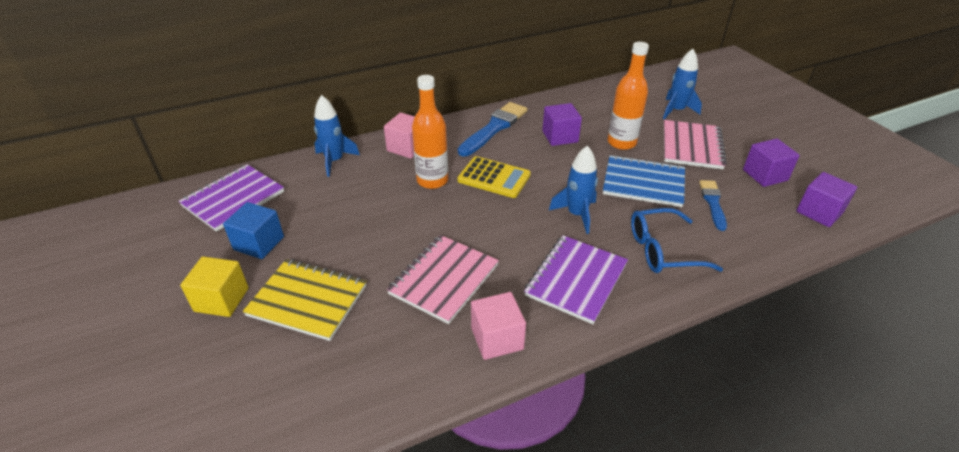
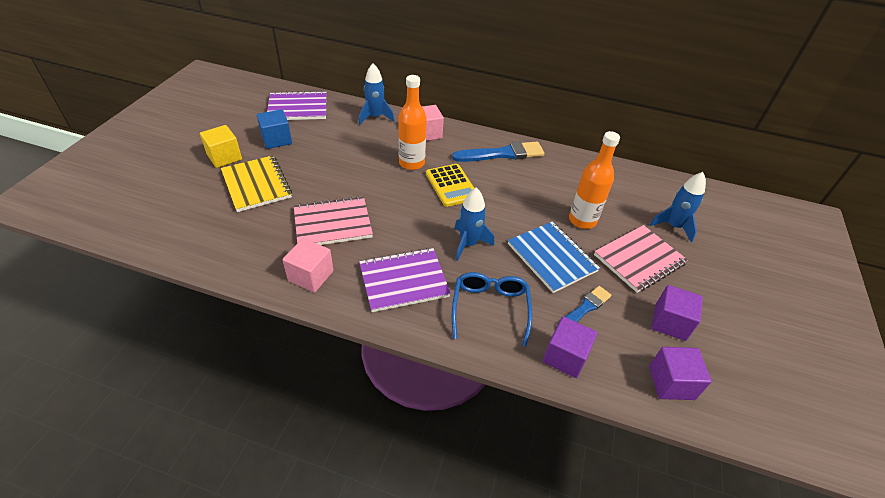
camera: 40 degrees right, 5 degrees up
(560, 136) = (540, 187): purple cube -> purple cube (565, 356)
(663, 250) = (490, 308): blue glasses -> blue glasses turned 60 degrees clockwise

